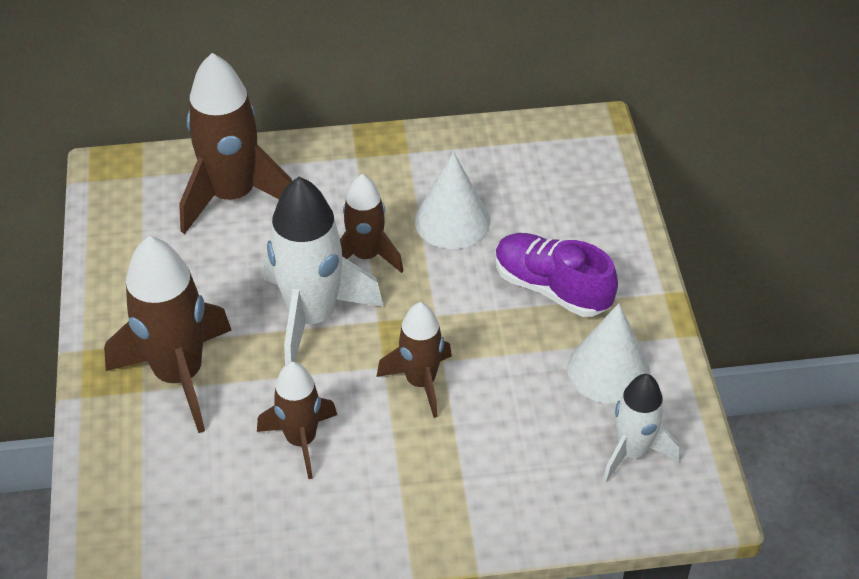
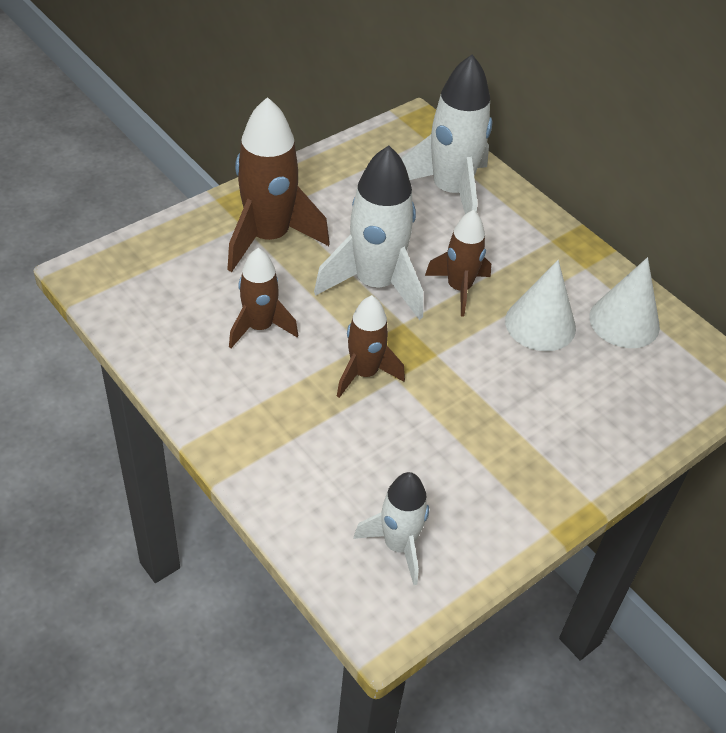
camera: 55 degrees right, 0 degrees up
(233, 196) = (450, 192): brown rocket -> white rocket
(551, 288) = (527, 418): purple shoe -> none
(608, 370) = (472, 493): white cone -> white cone (624, 321)

